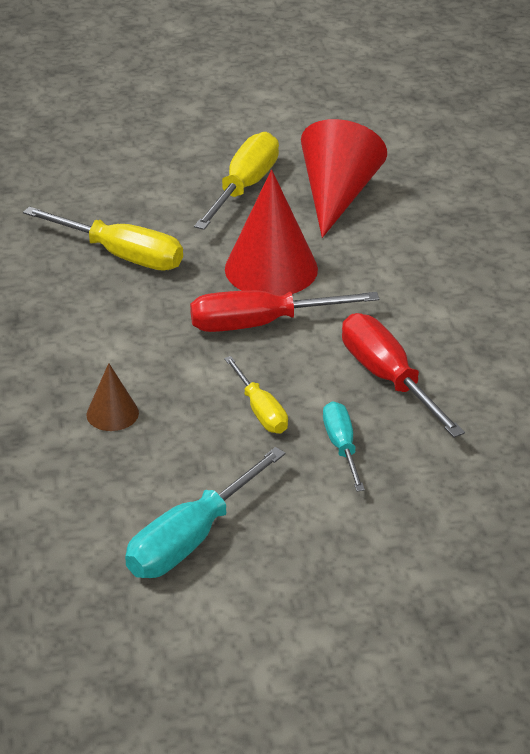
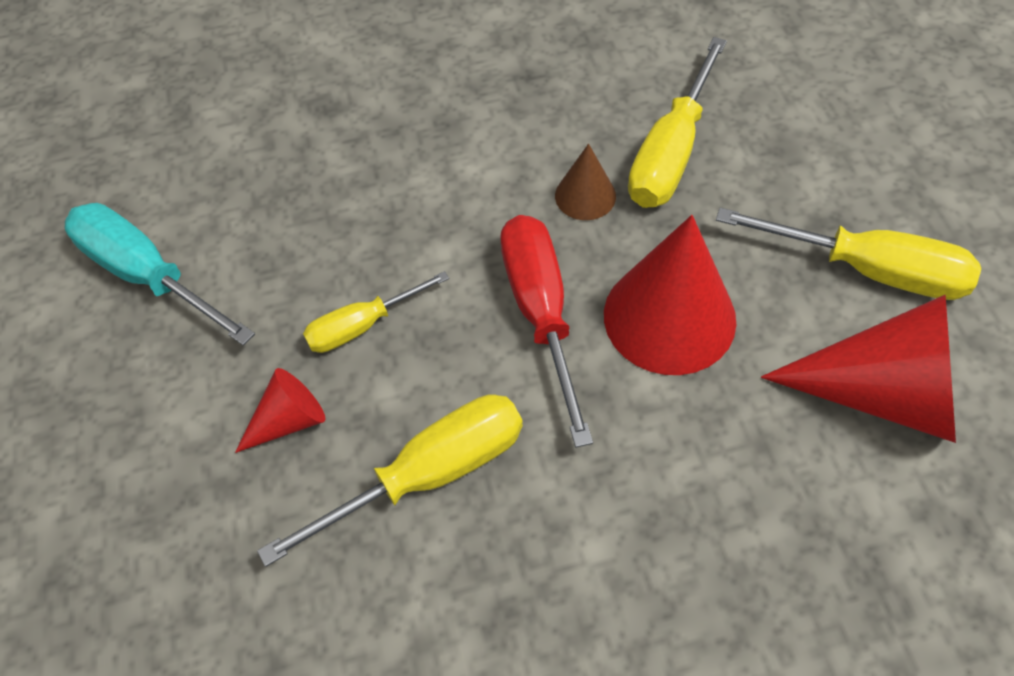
camera: 90 degrees right, 20 degrees up
(112, 413) = (361, 181): brown cone -> brown cone (585, 196)
(341, 447) = (289, 420): turquoise screwdriver -> red cone
(388, 379) = (428, 475): red screwdriver -> yellow screwdriver

